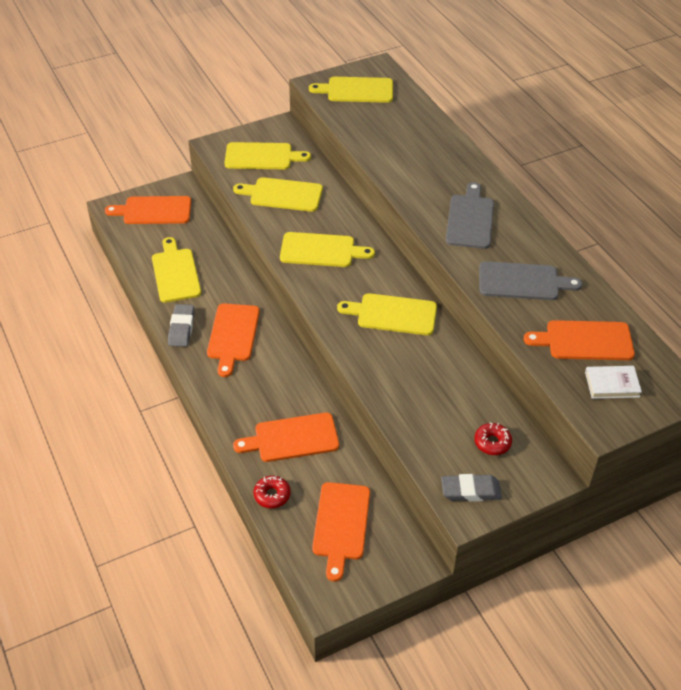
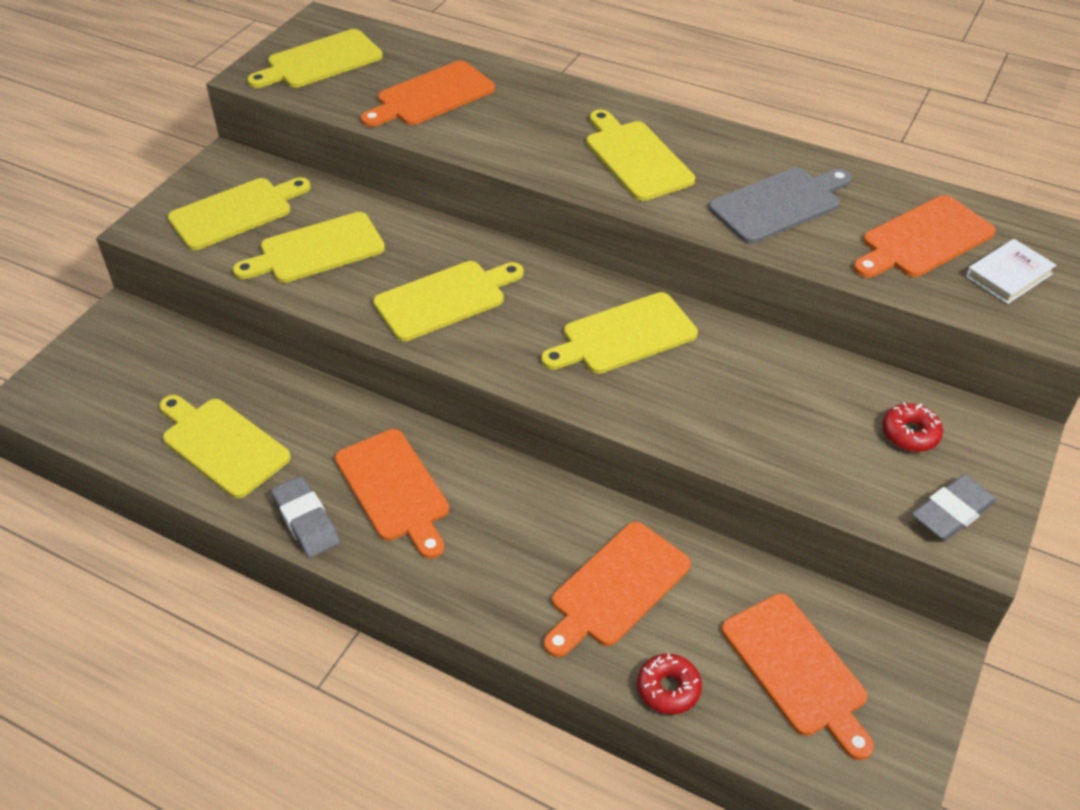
camera: 35 degrees left, 0 degrees up
(154, 211) = (103, 371): orange cutting board -> orange cutting board (431, 96)
(470, 219) = (636, 158): grey cutting board -> yellow cutting board

